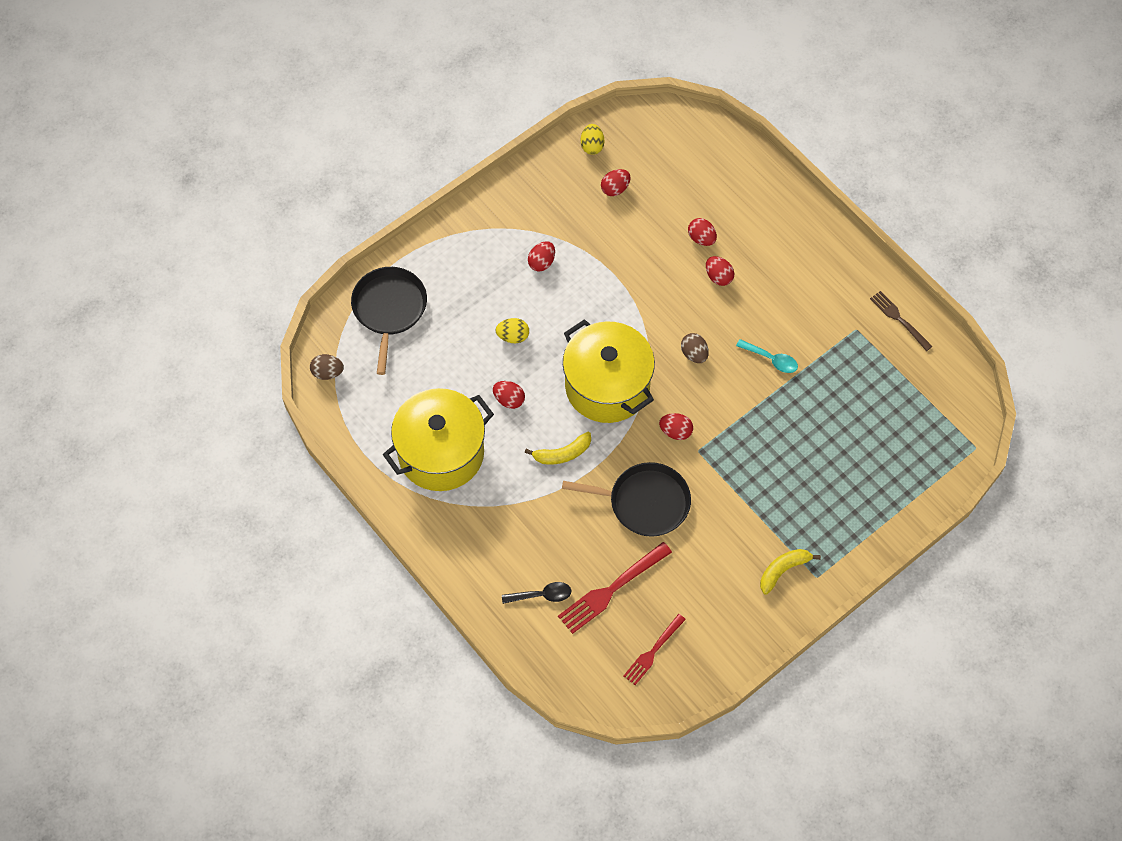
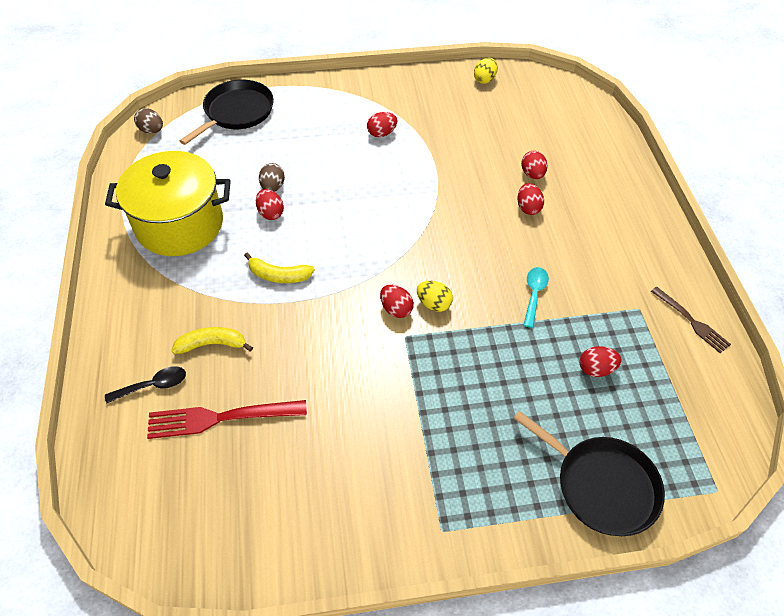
camera: 30 degrees right, 10 degrees down
(513, 336) = (314, 171): yellow egg -> yellow egg (433, 304)
(542, 595) = (153, 385): black spoon -> black spoon turned 45 degrees counterclockwise
(607, 386) = (362, 243): yellow pot -> none
(615, 189) = (482, 112): red egg -> red egg (596, 369)
(644, 502) = (318, 355): black pan -> black pan (601, 485)
(653, 651) = (208, 506): red fork -> none
(694, 354) = (461, 255): brown egg -> brown egg (273, 187)
(771, 359) = (534, 294): turquoise spoon -> turquoise spoon turned 135 degrees counterclockwise
(783, 570) = (409, 501): yellow banana -> yellow banana (212, 344)
(899, 319) = (691, 321): brown fork -> brown fork turned 150 degrees clockwise

